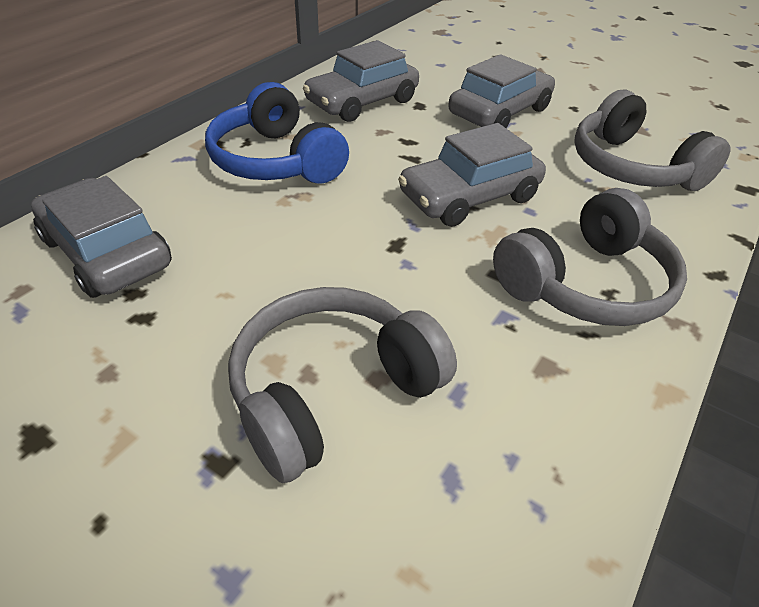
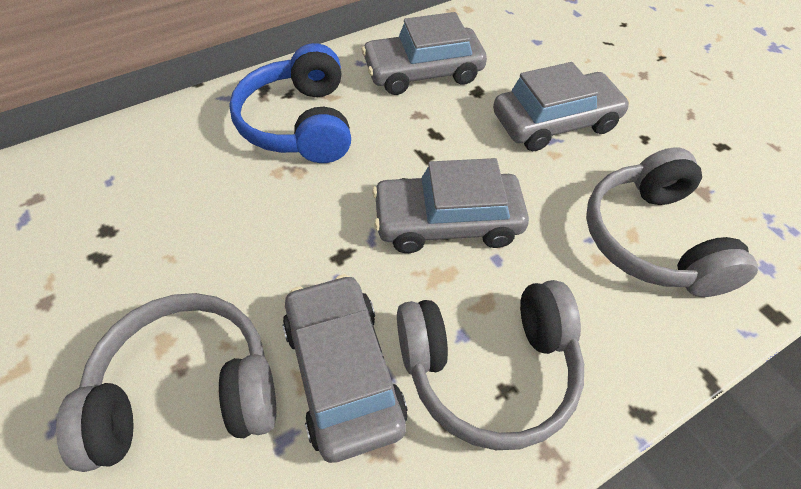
camera: 25 degrees right, 10 degrees up
(106, 252) = (111, 182): grey car -> grey car (343, 372)

